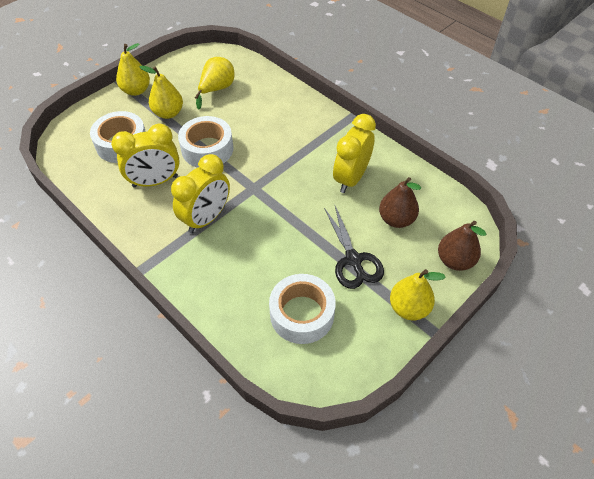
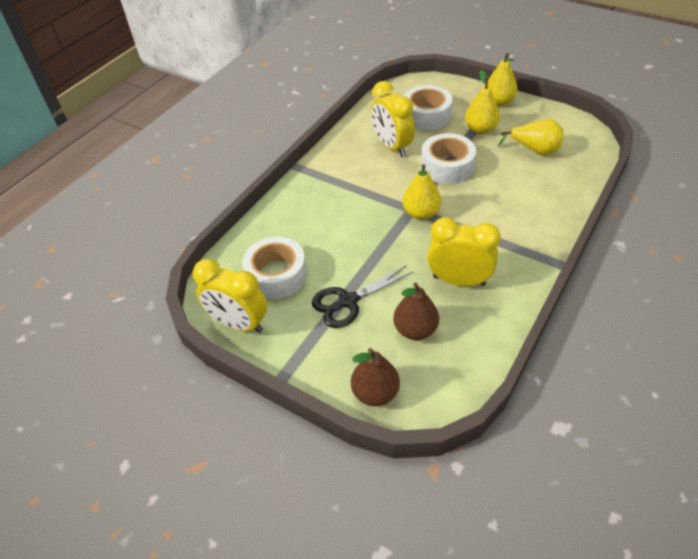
camera: 80 degrees right, 5 degrees down
(206, 218) = (362, 188): yellow clock -> yellow clock (239, 324)
(408, 308) = (301, 356): yellow pear -> yellow pear (421, 213)

